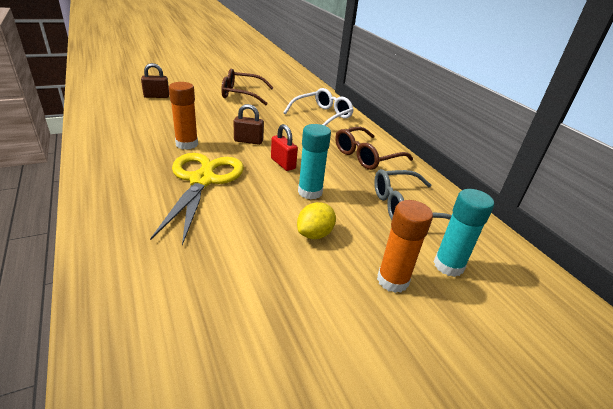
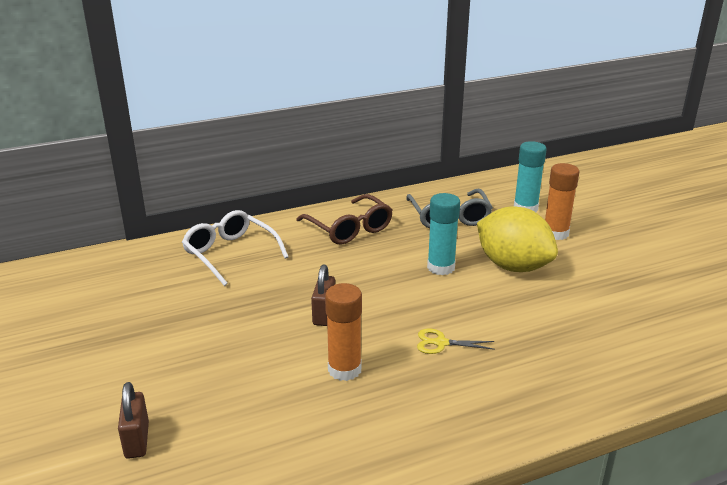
camera: 85 degrees left, 5 degrees down
(202, 180) = (441, 343): yellow scissors -> yellow scissors, size x0.41
(241, 94) = (132, 333): brown glasses -> none
(283, 163) = (382, 285): red padlock -> none
(314, 234) = (513, 266): yellow lemon -> yellow lemon, size x1.86

